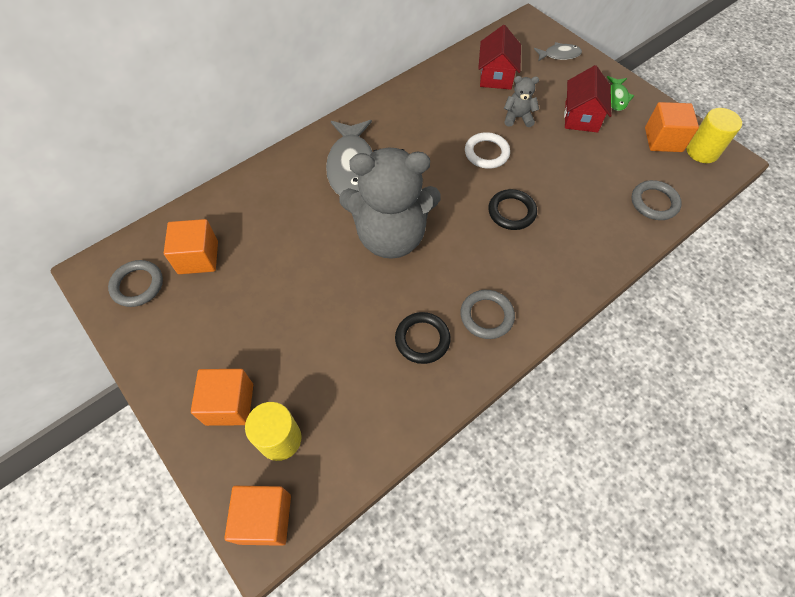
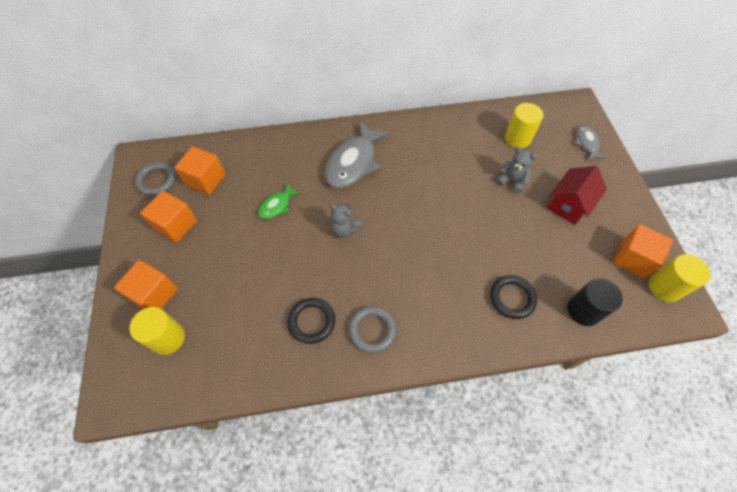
camera: 30 degrees right, 0 degrees up
(265, 518) = (121, 388): orange cube -> orange cube (176, 225)
(390, 236) = (344, 229): grey teddy bear -> grey teddy bear, size x0.41
(486, 153) = (464, 199): white ring -> none
(496, 76) = (517, 138): red house -> yellow cylinder
(511, 212) = (451, 257): black ring -> black ring (512, 298)
(559, 55) = (586, 143): grey fish -> grey fish turned 120 degrees counterclockwise
(616, 98) = (614, 202): green fish -> green fish (277, 205)
(654, 202) = (583, 310): grey ring -> black cylinder

